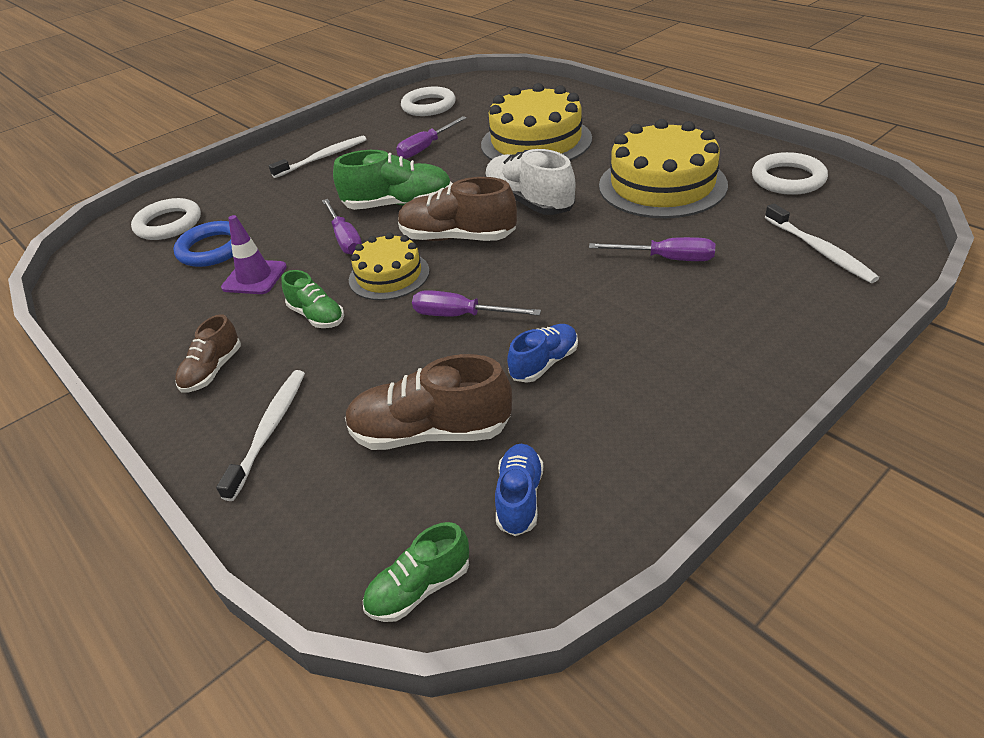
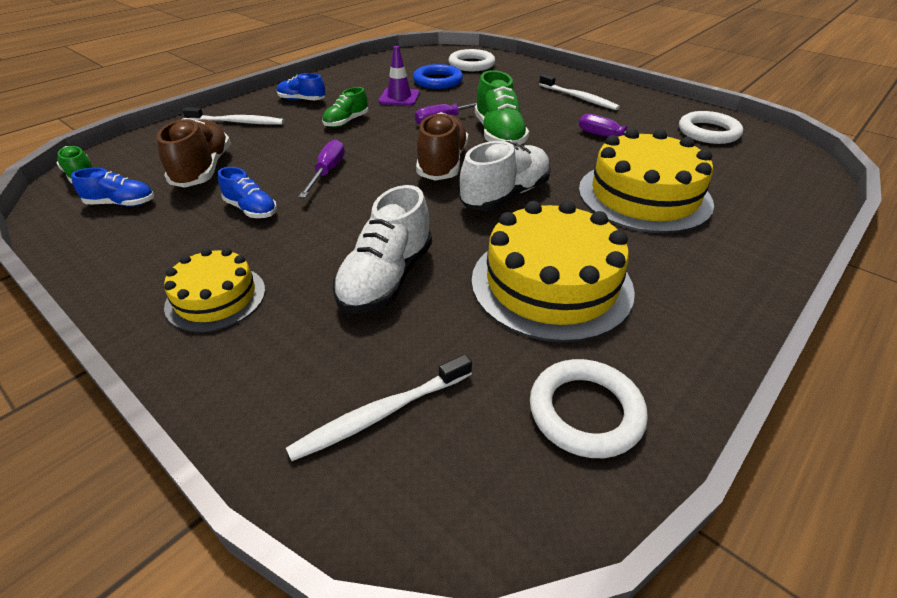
camera: 80 degrees right, 0 degrees up
(212, 370) = (302, 100): brown shoe -> blue shoe
(389, 275) = (390, 141): yellow cake -> yellow cake (216, 298)
(666, 259) = (386, 279): purple screwdriver -> white shoe

